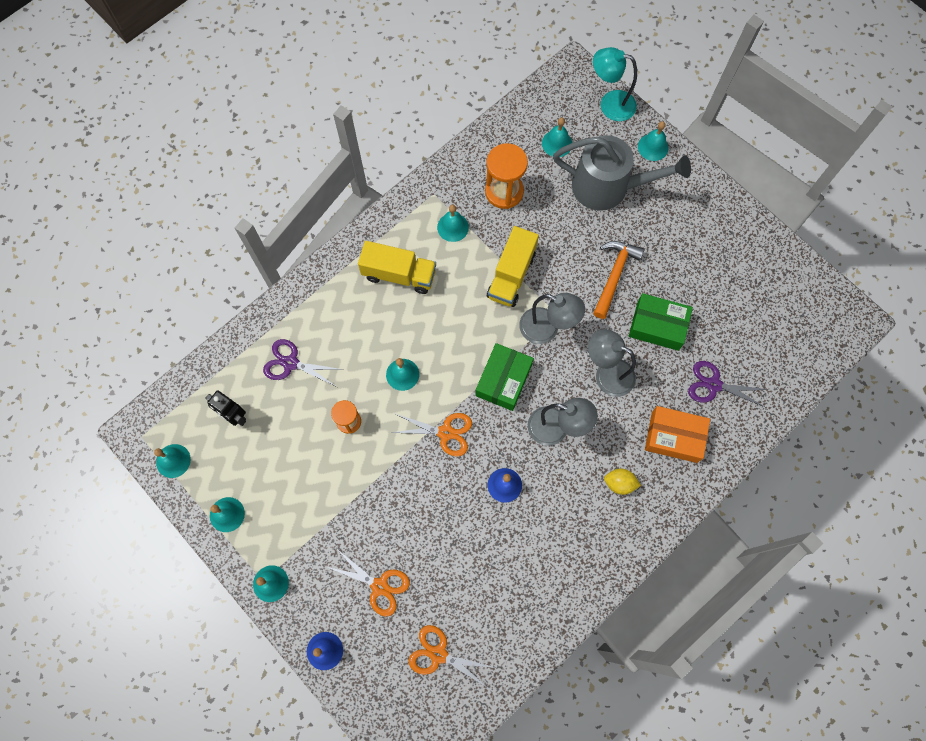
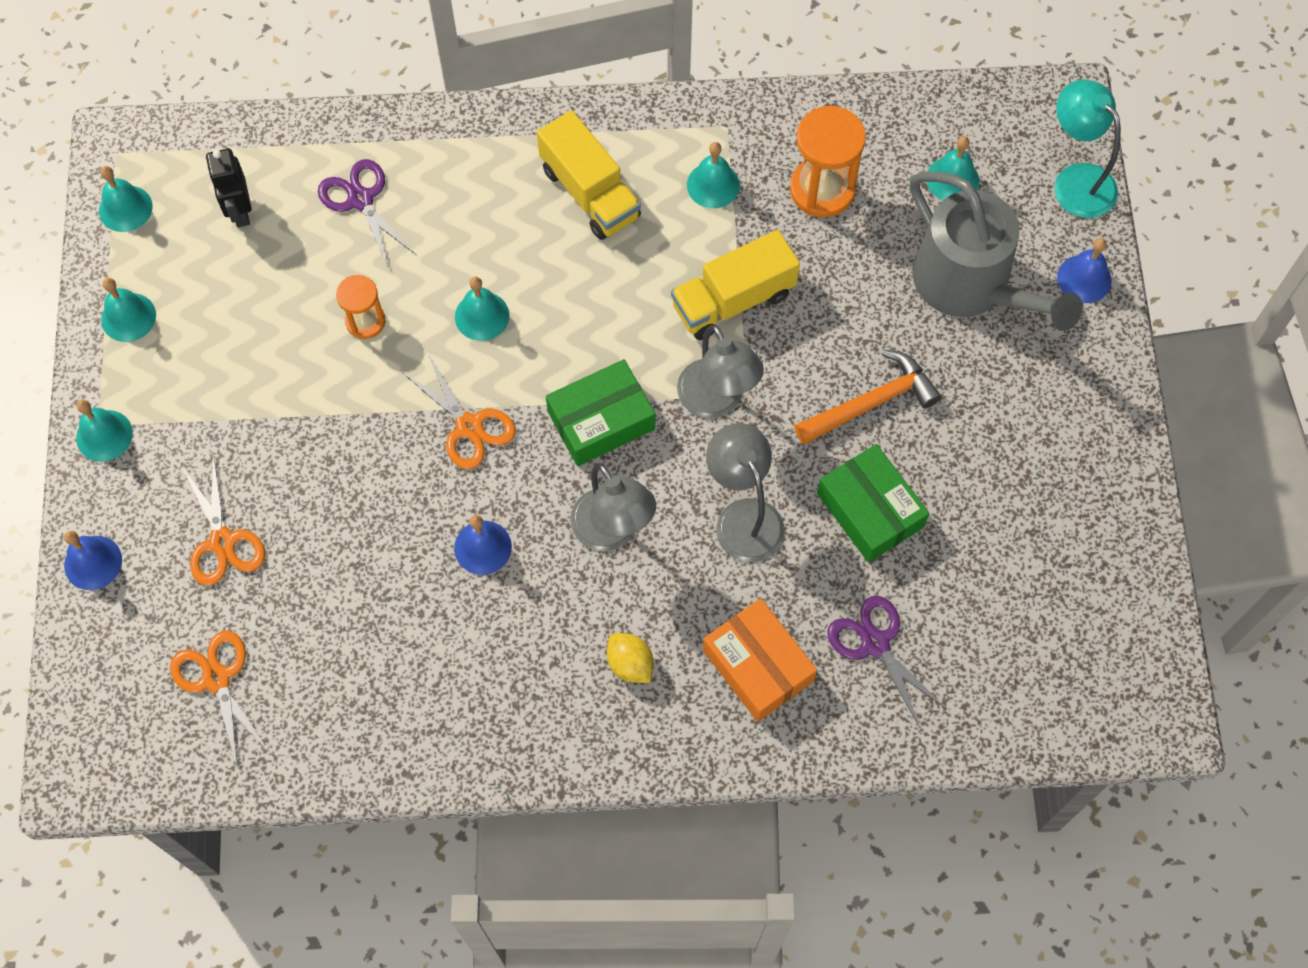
camera: 40 degrees right, 5 degrees down
(653, 147) = (1084, 278): turquoise bell -> blue bell

